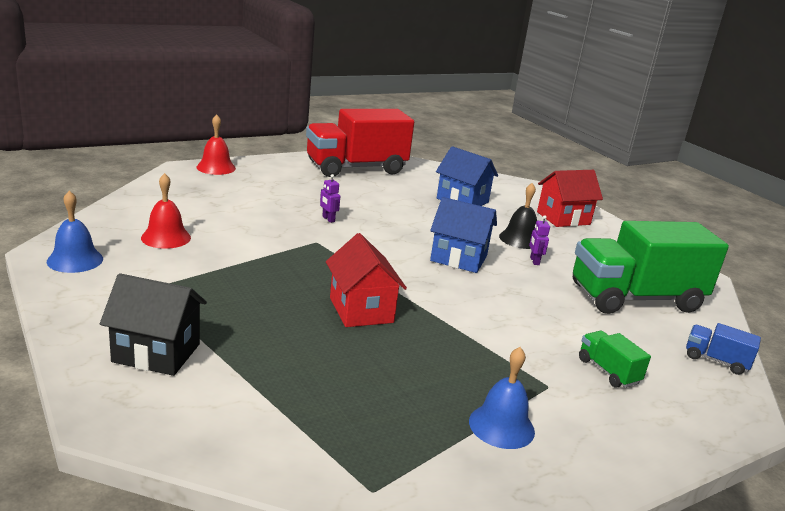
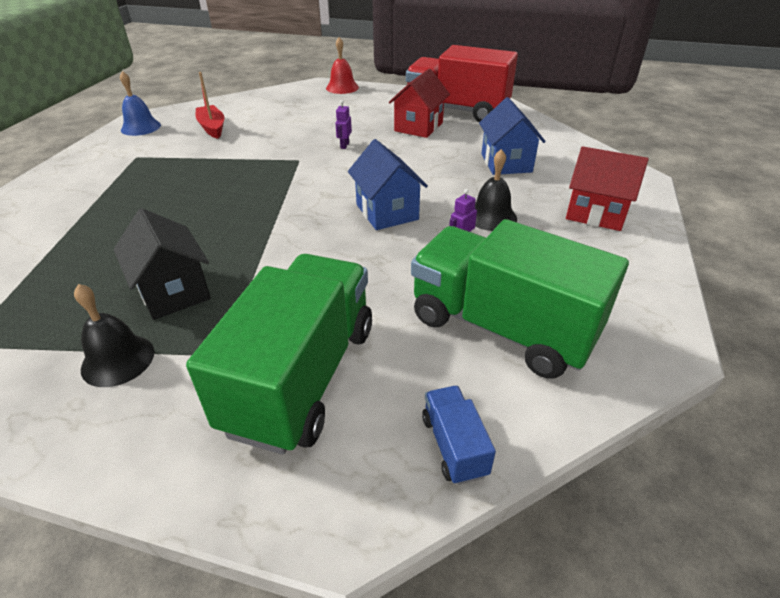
camera: 50 degrees right, 15 degrees up
(156, 353) = (62, 197): black house -> black house (174, 292)
(166, 237) = (212, 128): red bell -> red boat
(361, 310) = (221, 221): red house -> red house (418, 127)
(501, 426) = (118, 360): blue bell -> black bell
(608, 371) = (302, 376): green truck -> green truck, size x2.40

